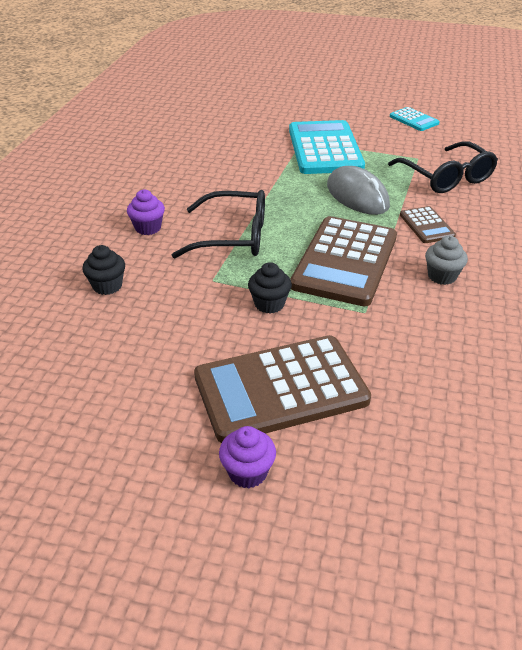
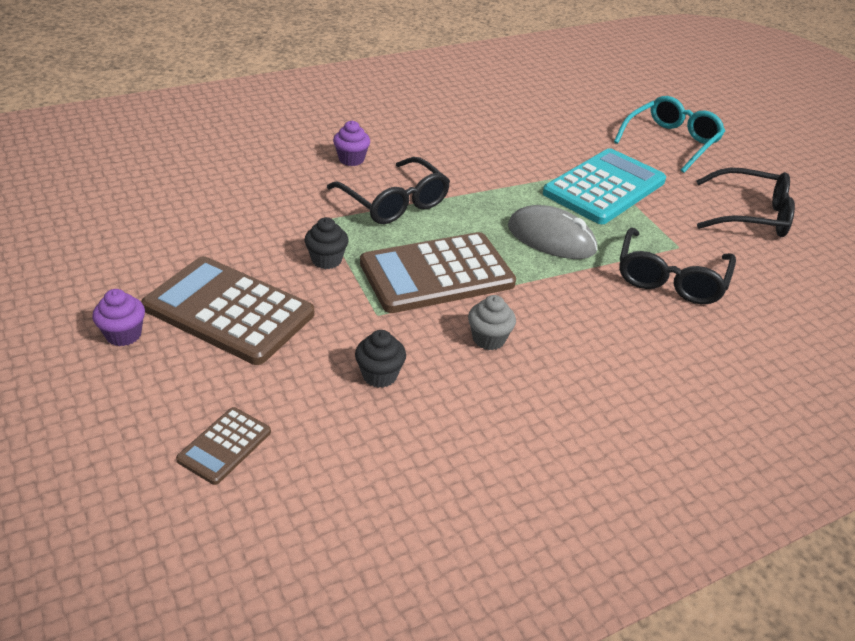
camera: 45 degrees right, 0 degrees up
(107, 286) = (258, 178): black cupcake -> black cupcake (379, 375)
(305, 102) = (672, 141): none -> turquoise glasses
(357, 196) = (551, 238): grey mouse -> grey mouse turned 75 degrees counterclockwise
(414, 120) = (752, 215): turquoise calculator -> black glasses
(426, 225) = (561, 298): brown calculator -> brown calculator (224, 446)

